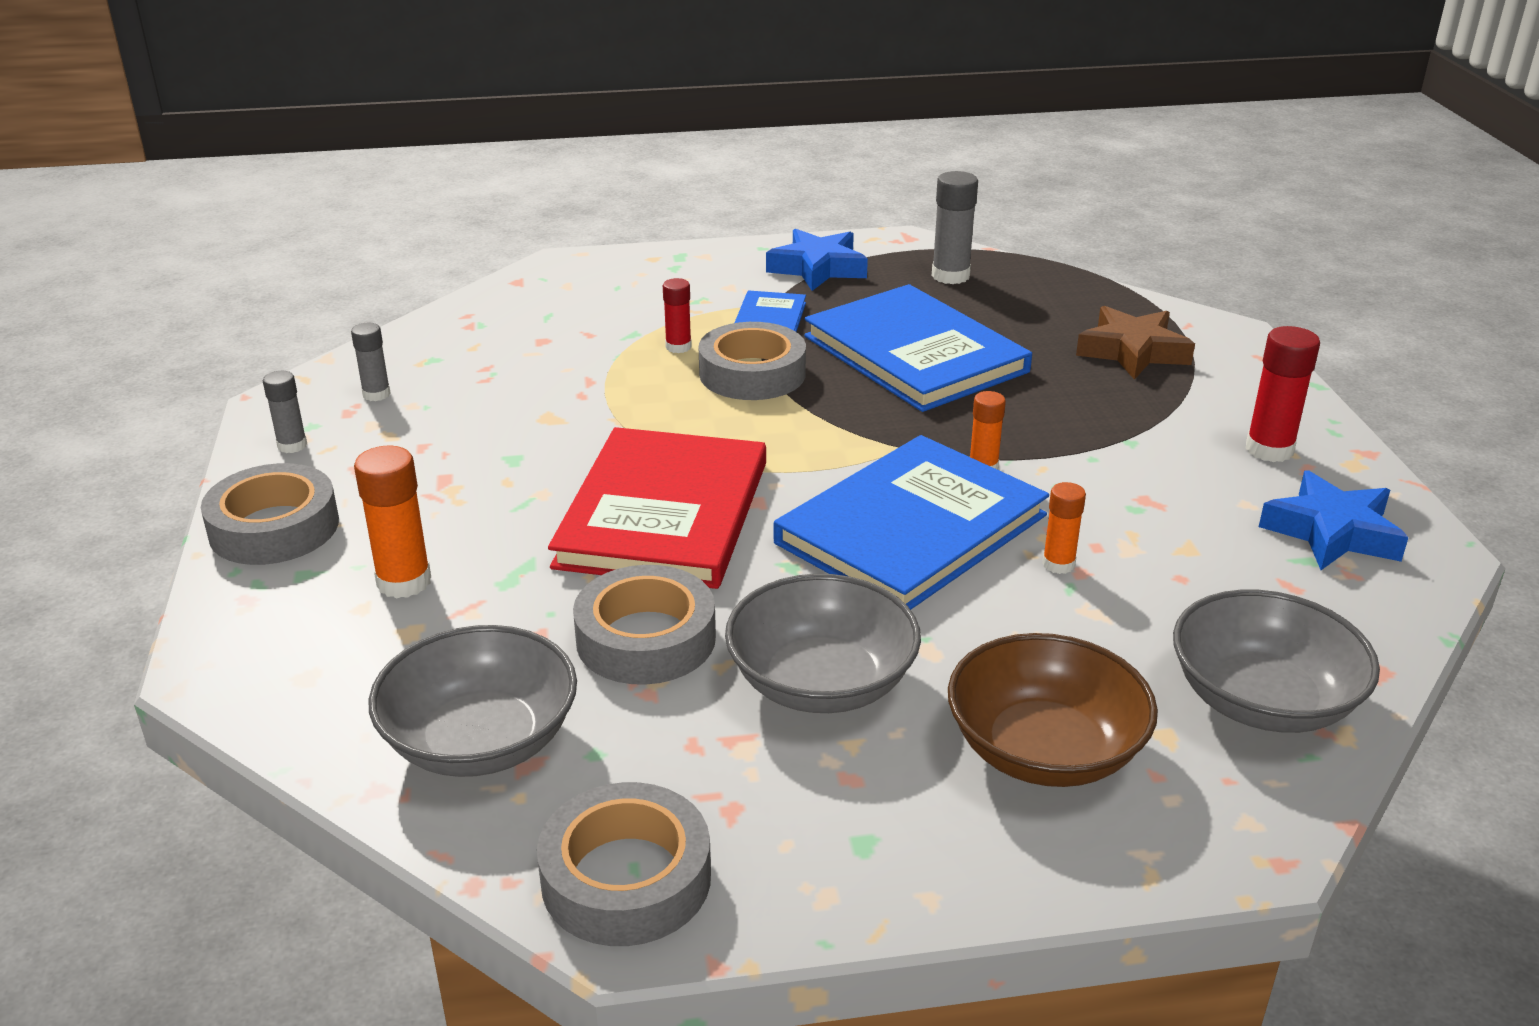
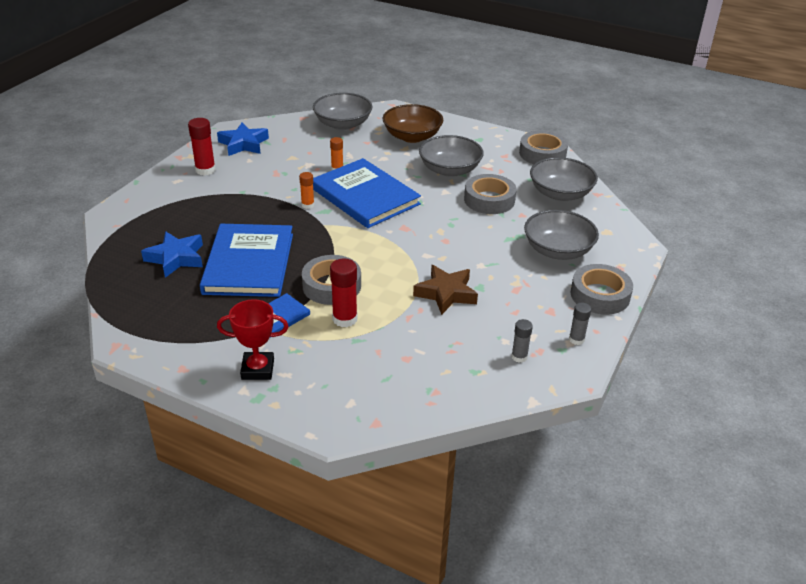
camera: 145 degrees left, 5 degrees up
(404, 582) = (558, 250): orange glue stick -> grey bowl
(663, 514) = (442, 236): red book -> none
(678, 347) = (345, 319): red glue stick -> red glue stick, size x1.62
(716, 273) = (257, 369): none -> red trophy
(818, 268) = (201, 344): blue star -> blue star (176, 258)
(911, 529) = (365, 196): blue book -> blue book turned 60 degrees clockwise
(950, 276) = (150, 303): grey glue stick -> none
(1133, 351) = (164, 223): brown star -> brown star (446, 293)

